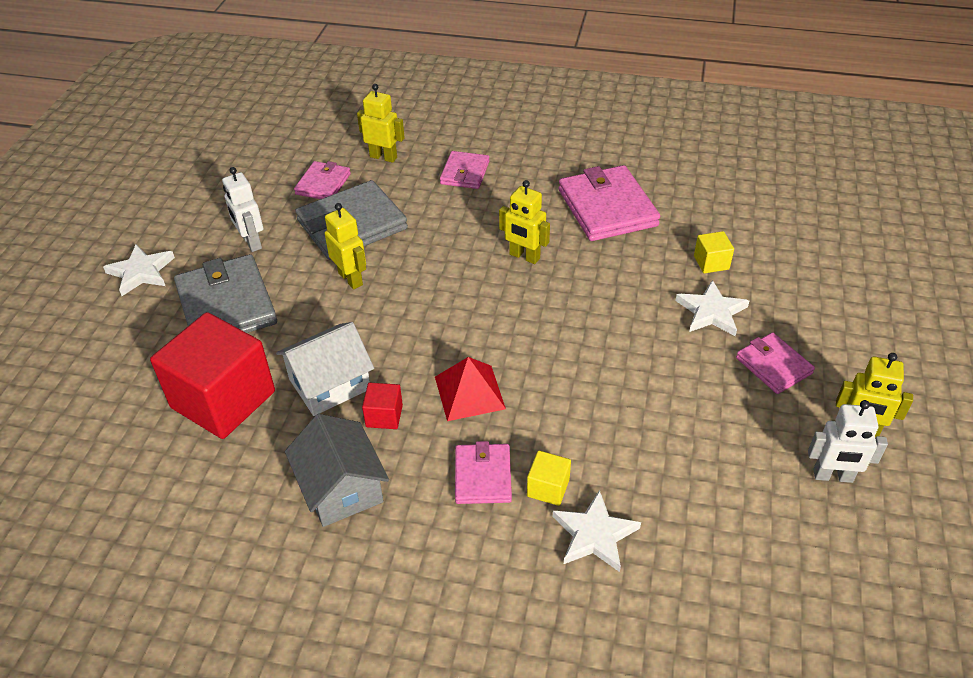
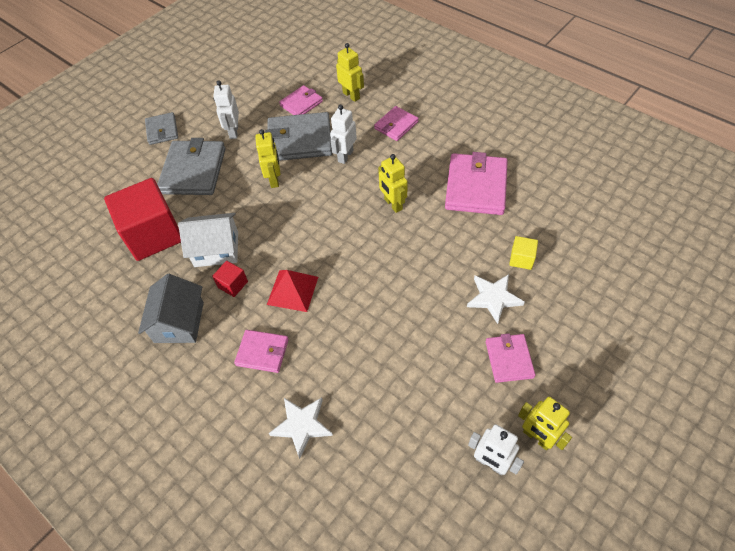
camera: 30 degrees right, 10 degrees up
(141, 272) = (162, 130): white star -> grey wallet
(425, 224) = (345, 156): none -> white robot
(483, 476) = (262, 352): pink wallet -> pink wallet turned 75 degrees clockwise
(548, 488) = (295, 379): yellow cube -> none

